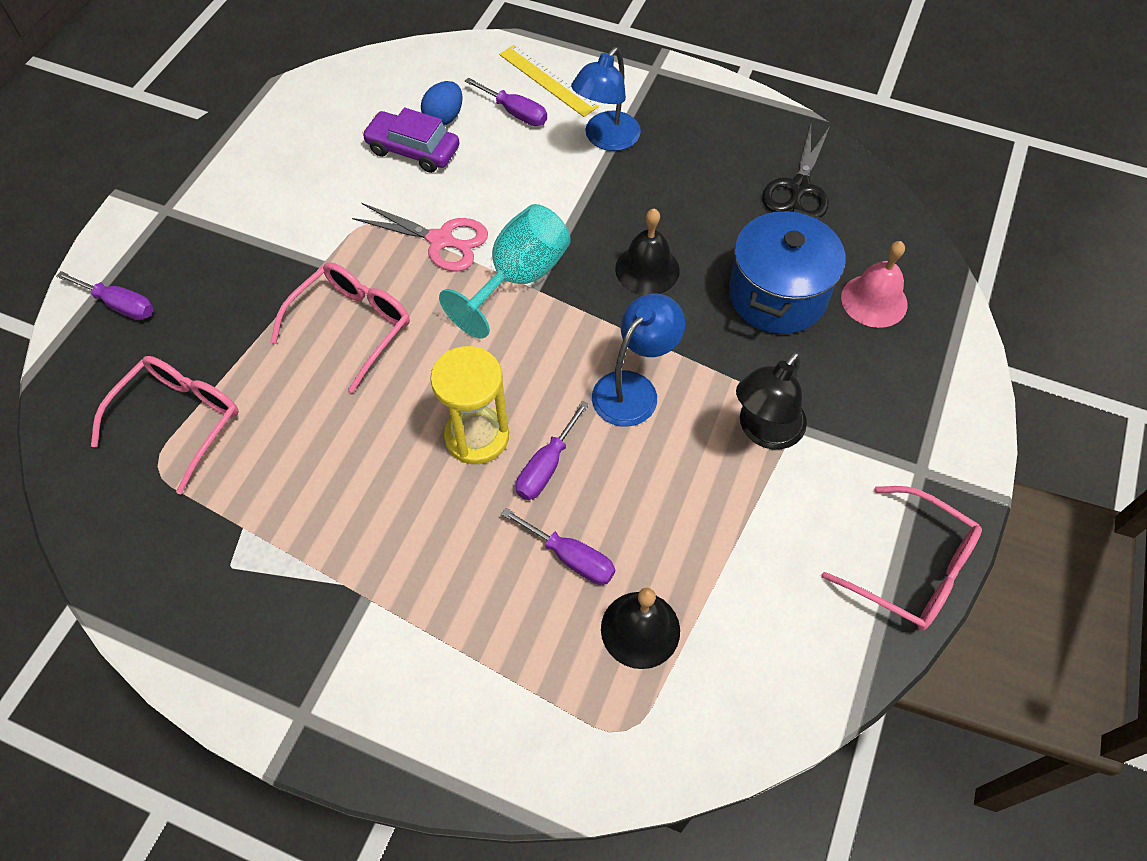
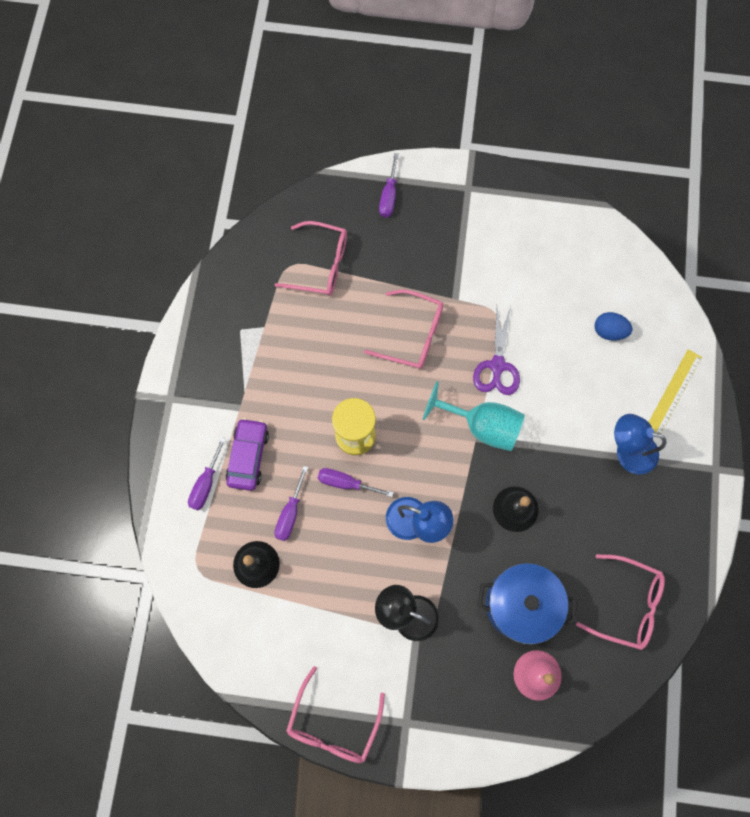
camera: 75 degrees right, 15 degrees up
(413, 150) = (570, 321): purple car -> purple car (248, 456)
(441, 240) = (497, 366): pink scissors -> purple scissors
(515, 113) = (631, 379): purple screwdriver -> purple screwdriver (206, 483)
(799, 188) = (627, 604): black scissors -> pink glasses

